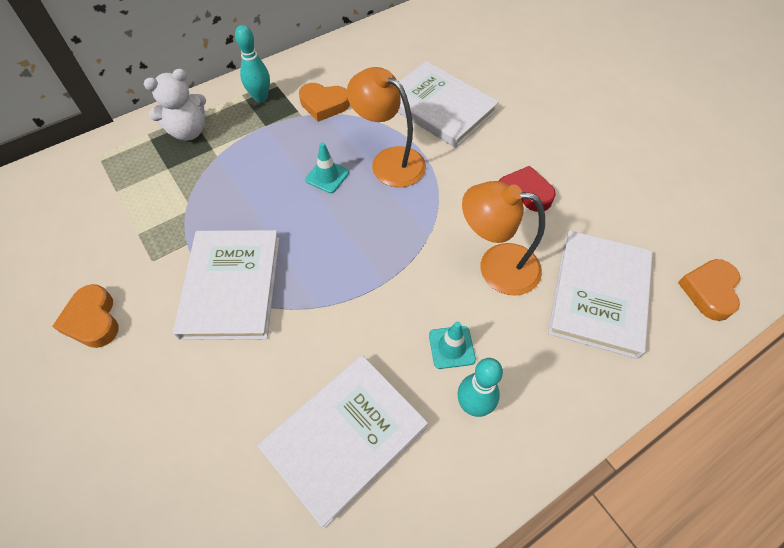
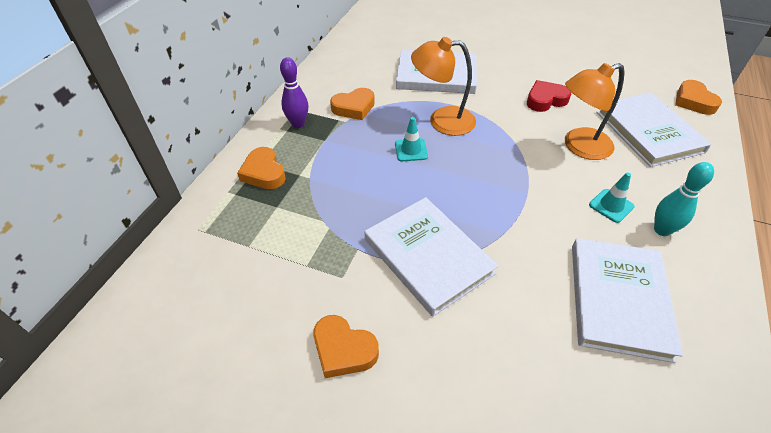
camera: 35 degrees left, 10 degrees down
(188, 131) = (264, 173): white teddy bear -> orange heart
(260, 97) = (298, 124): turquoise bowling pin -> purple bowling pin

